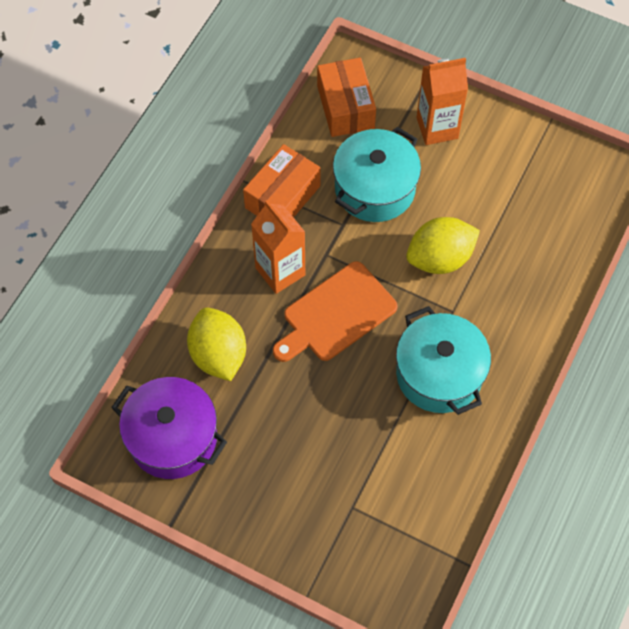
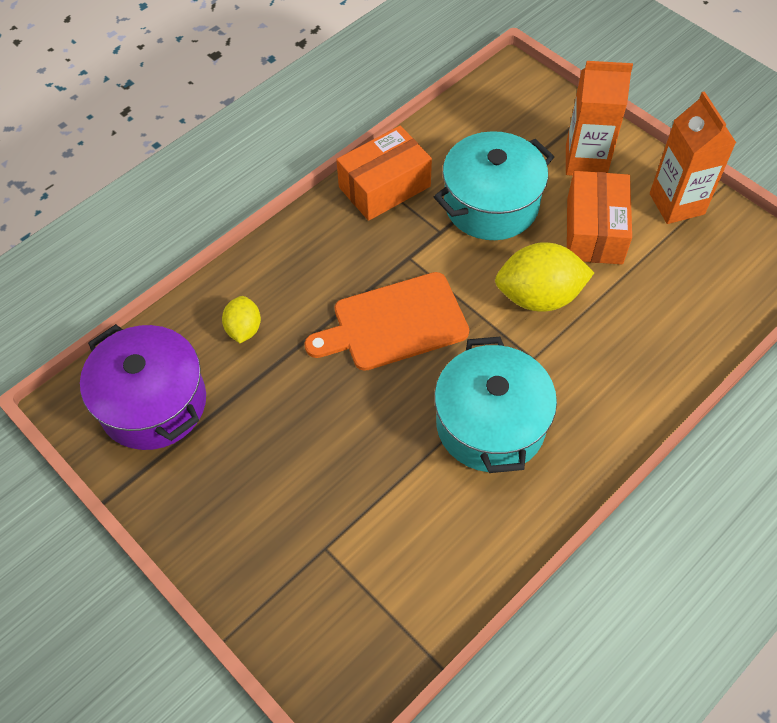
camera: 20 degrees right, 5 degrees down
(218, 355) = (244, 329): yellow lemon -> yellow lemon, size x0.55
(280, 271) = (350, 261): orange carton -> orange carton (676, 204)
(345, 107) = (490, 116): orange box -> orange box (594, 231)

